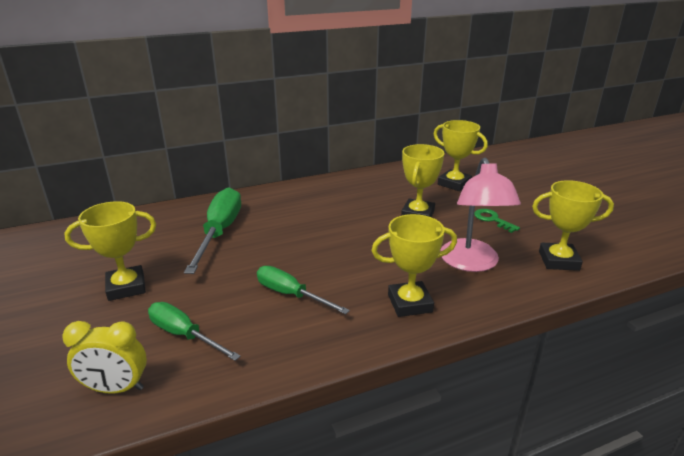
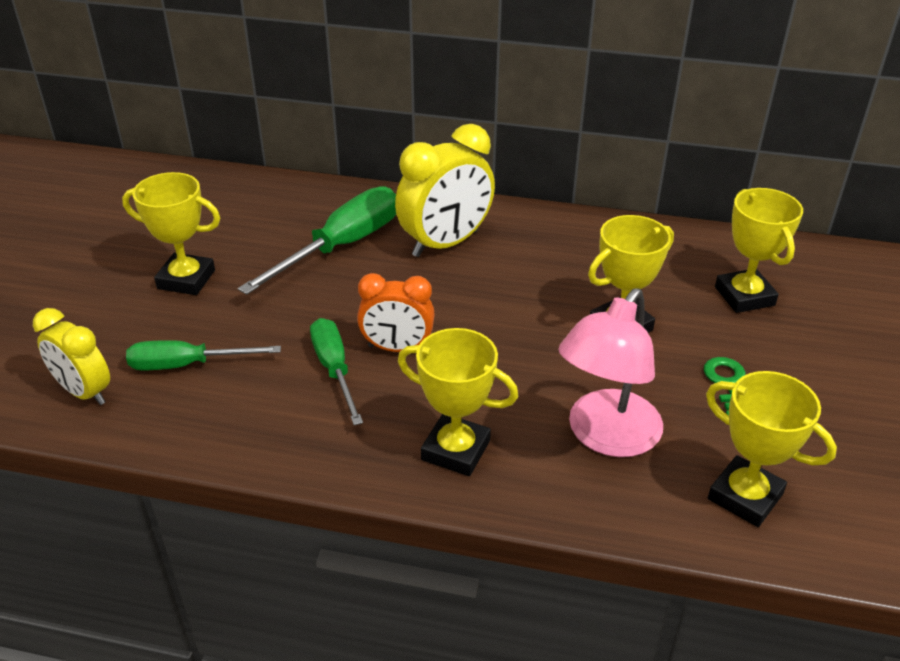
camera: 35 degrees right, 10 degrees up
(184, 335) = (187, 365): green screwdriver -> green screwdriver turned 75 degrees counterclockwise
(282, 210) = (445, 243): none -> yellow clock
(315, 269) = (397, 348): none -> orange clock

